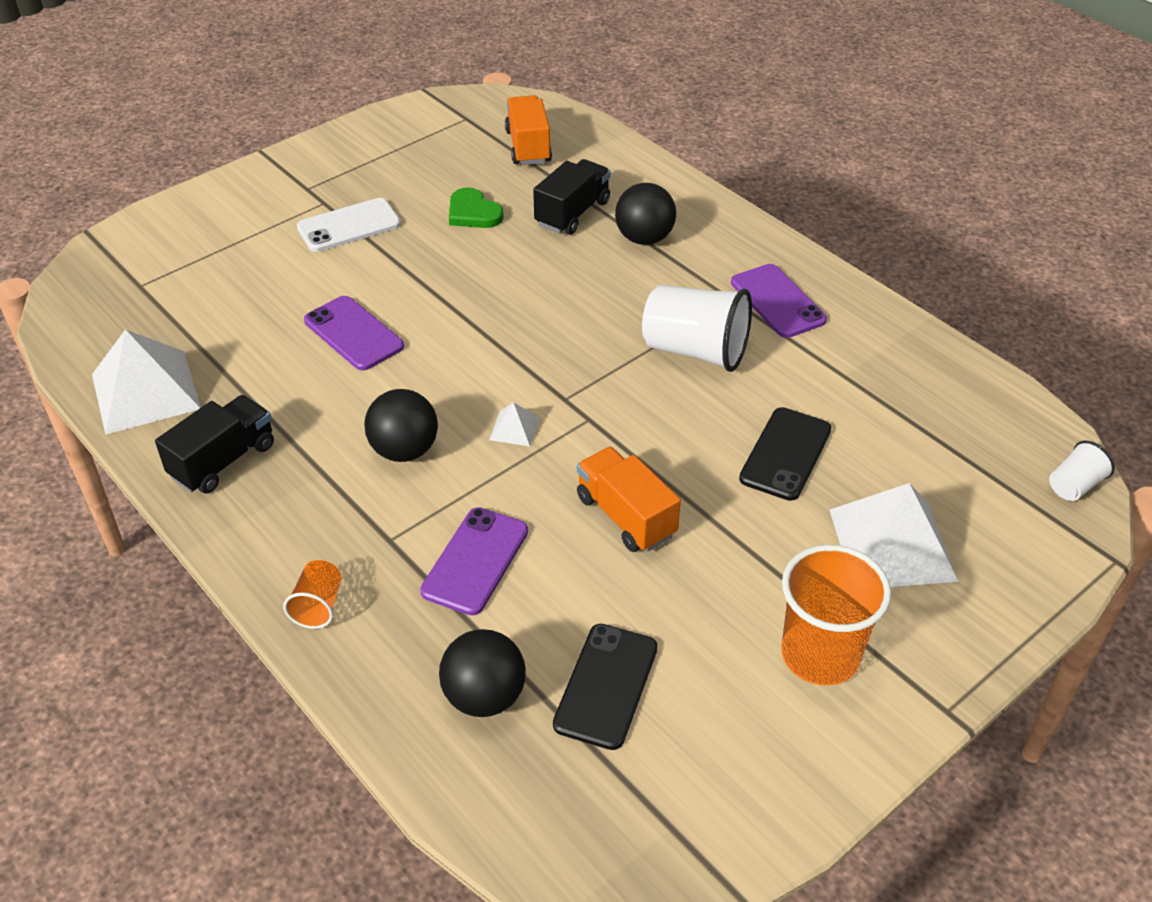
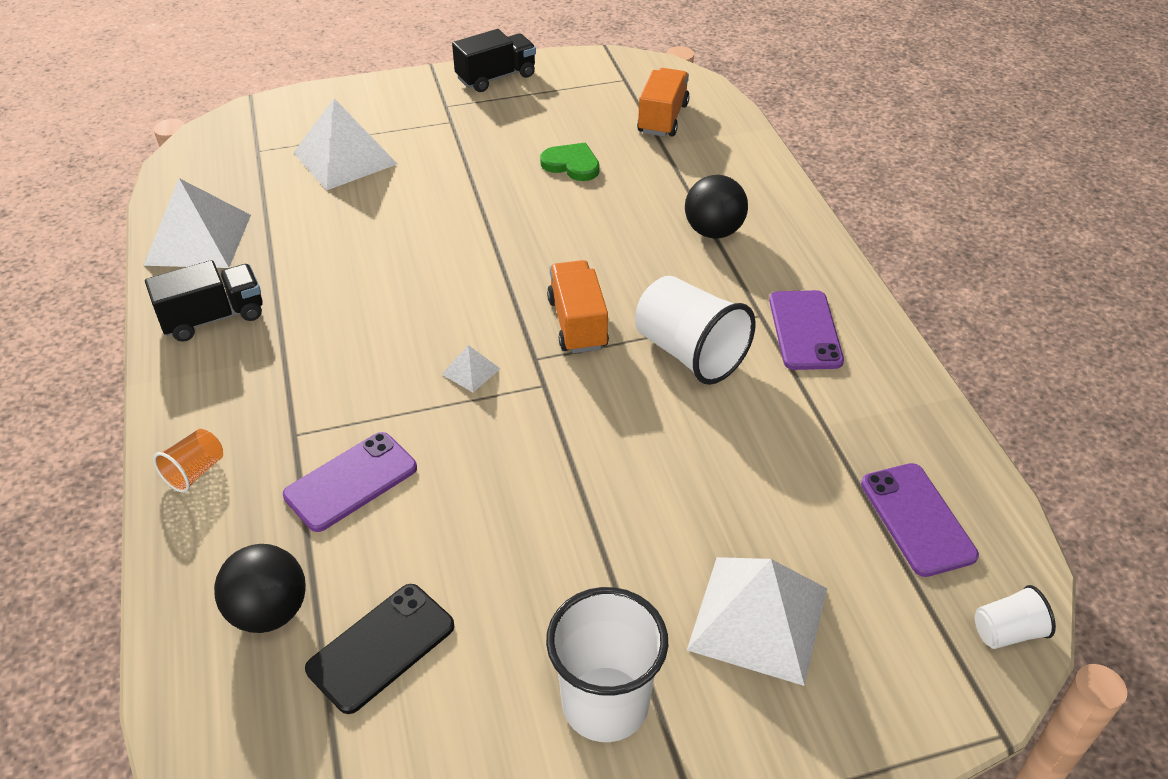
camera: 25 degrees right, 0 degrees up
(241, 267) = (345, 158): none -> white pyramid
(349, 226) = (457, 147): white phone -> none
(354, 333) = (395, 242): purple phone -> purple phone (917, 519)
(404, 450) = (363, 359): black ball -> none
(473, 213) = (572, 164): green heart -> green heart turned 135 degrees clockwise
(572, 213) = (661, 189): black truck -> black truck (496, 77)
(626, 516) = (513, 490): orange truck -> orange truck (577, 323)
(785, 454) = (710, 484): black phone -> none
(820, 655) = (605, 704): orange cup -> white cup

